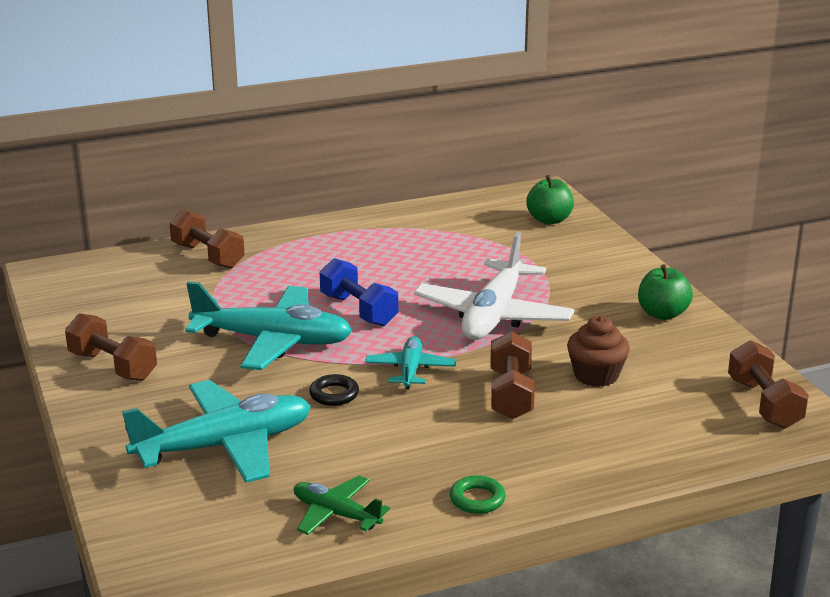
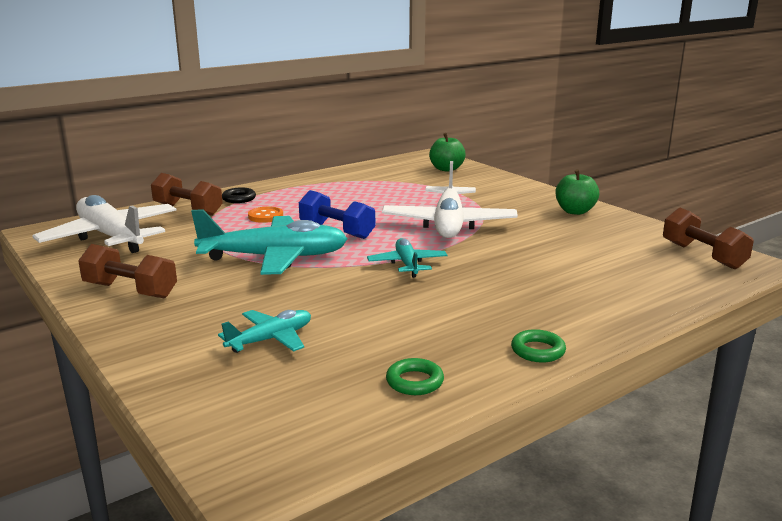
camera: 15 degrees left, 5 degrees down
(114, 288) = (111, 237): none -> white plane
(224, 446) = (271, 339): turquoise plane -> turquoise plane, size x0.53
(289, 277) = (265, 216): none -> orange button
(334, 394) = (352, 288): black ring -> black ring (239, 199)
(336, 514) = (414, 381): green plane -> green ring
(511, 394) = (503, 271): brown dumbbell -> none
(596, 375) = (560, 252): brown cupcake -> none

